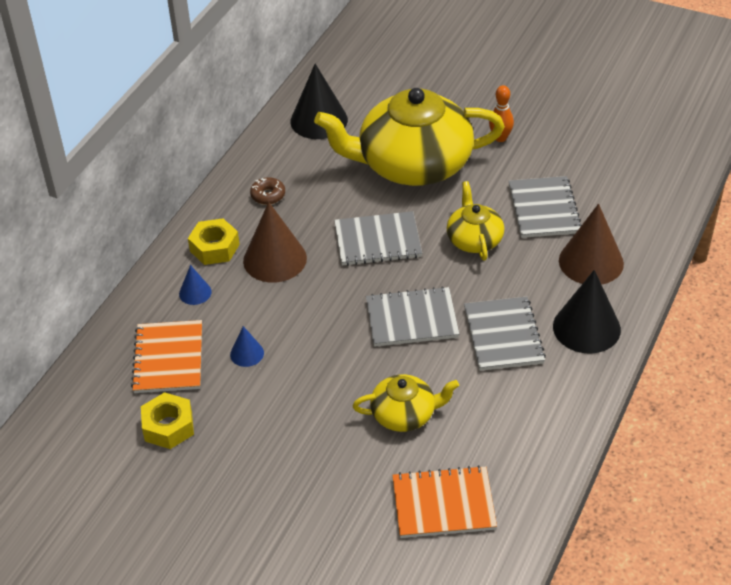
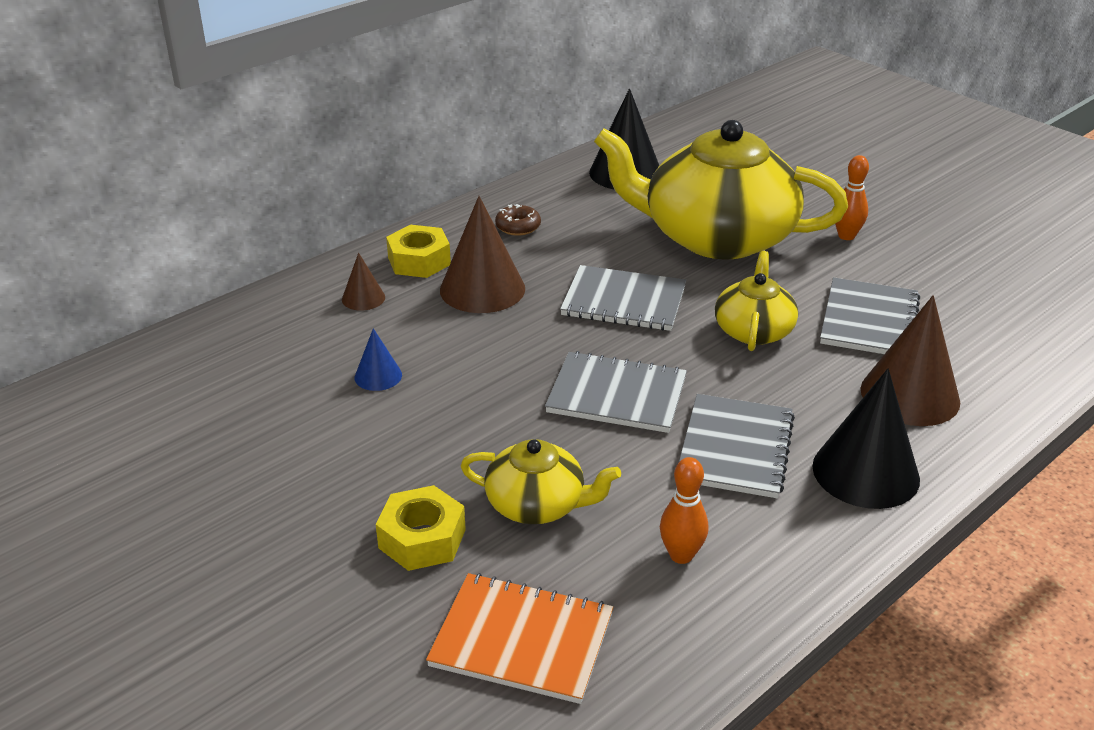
camera: 20 degrees right, 10 degrees down
(168, 427) = (223, 428): yellow nut -> yellow nut (422, 539)
(169, 358) = (281, 355): orange notebook -> none
(195, 293) = (363, 298): blue cone -> brown cone
(506, 420) = (681, 555): none -> orange bowling pin

